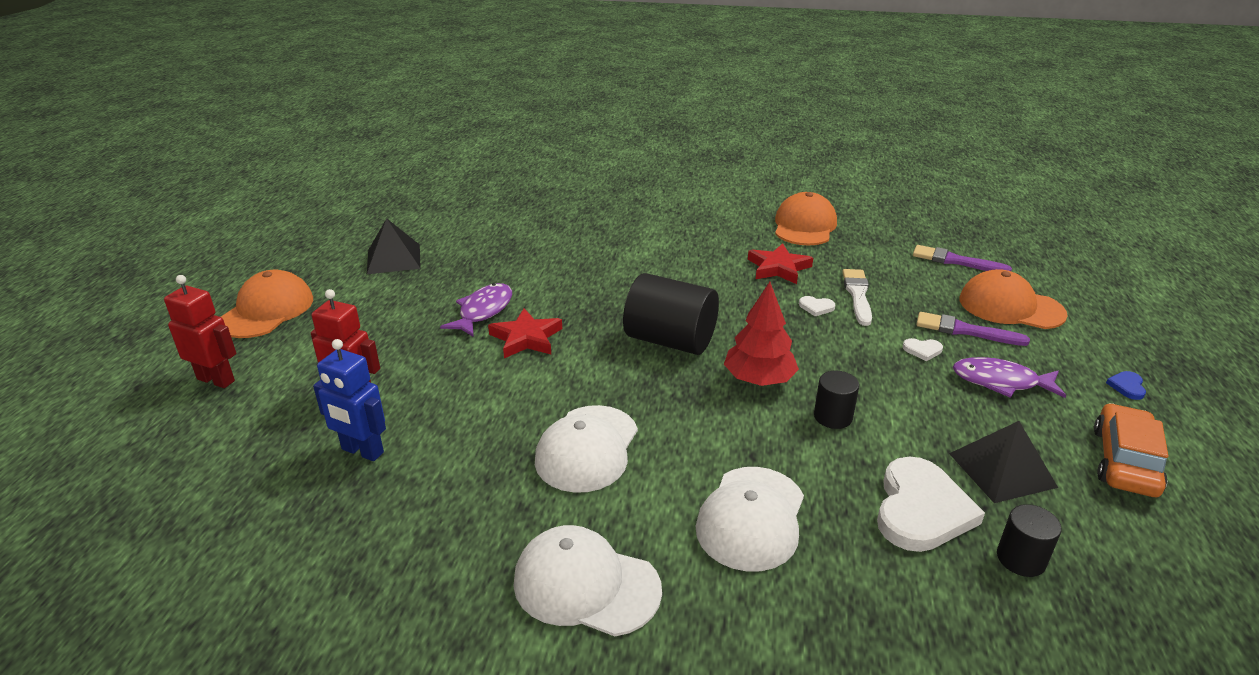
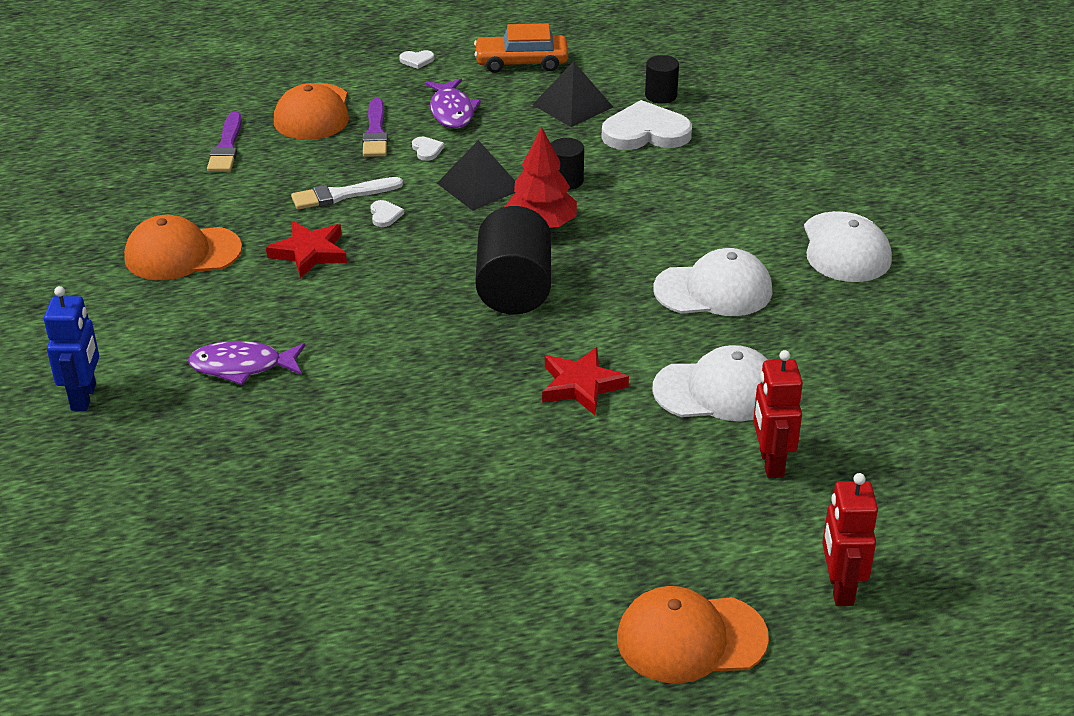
camera: 115 degrees left, 5 degrees up
(362, 451) = (833, 416): blue robot -> blue robot (84, 397)
(394, 259) = (482, 585): black pyramid -> black pyramid (479, 186)
(483, 311) = (552, 439): purple fish -> purple fish (242, 367)
(751, 518) = (718, 196): white cap -> white cap (717, 391)
(1127, 386) = (417, 60): blue heart -> white heart

